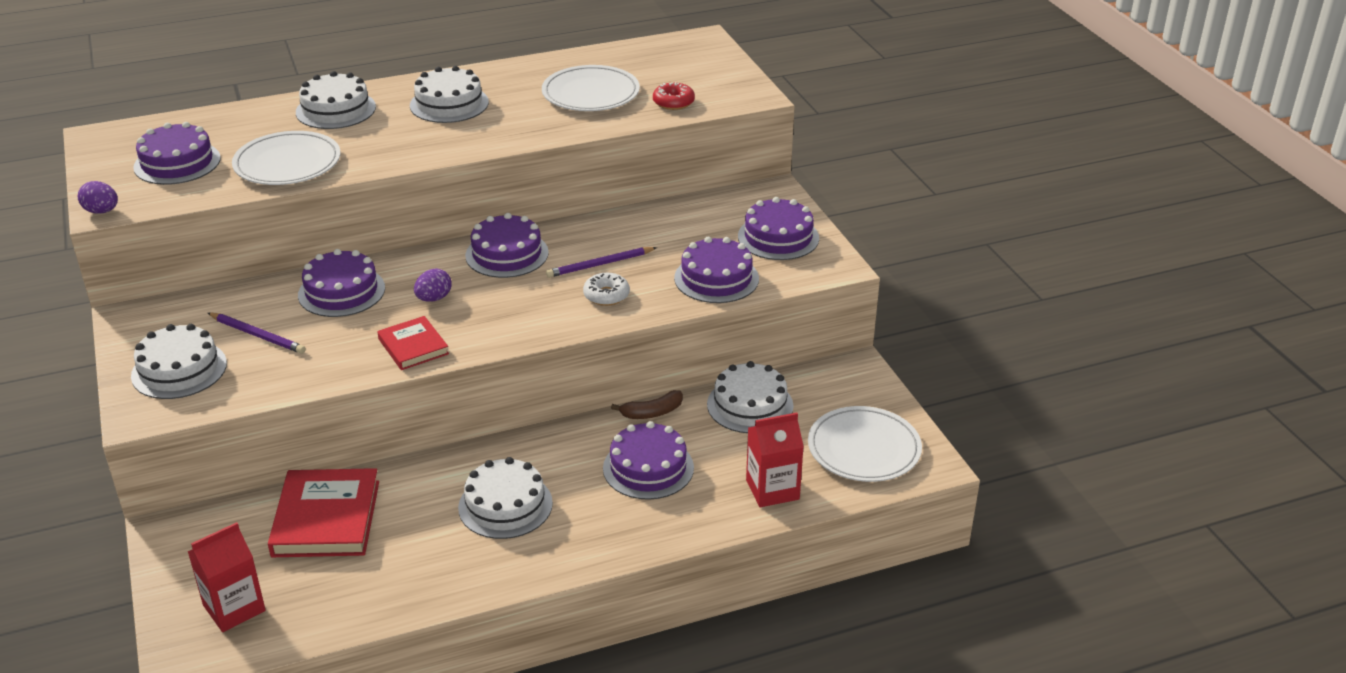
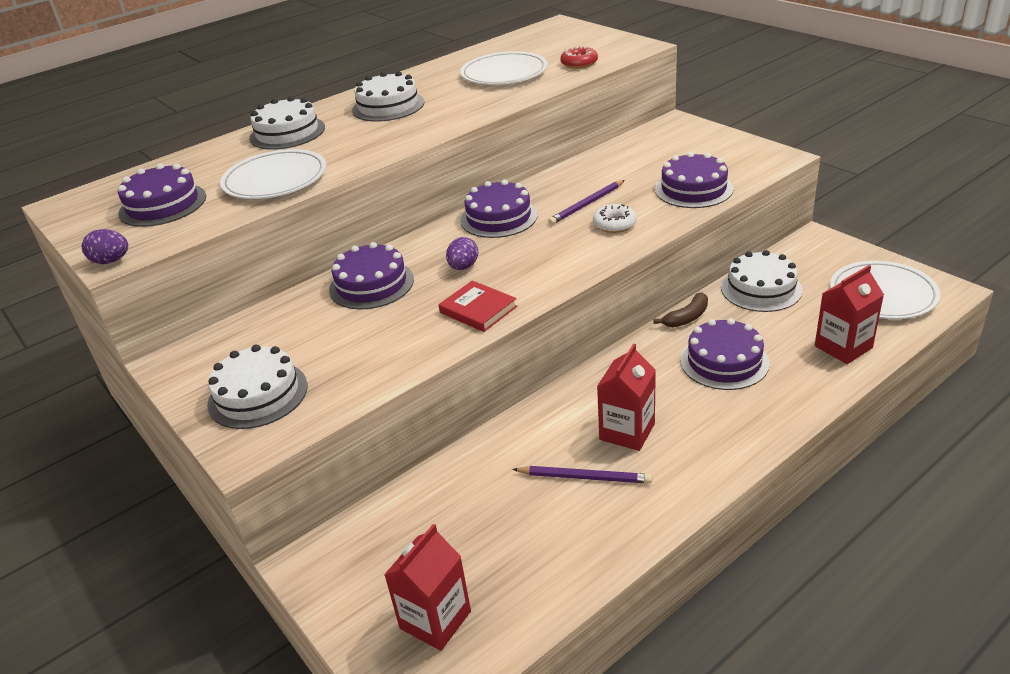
camera: 15 degrees left, 0 degrees up
(258, 335) = (317, 342): purple pencil -> purple pencil (584, 477)
(326, 518) = (466, 498): red book -> none
(505, 505) = (627, 431): white cake -> red carton
(778, 237) = (712, 150): purple cake -> none

